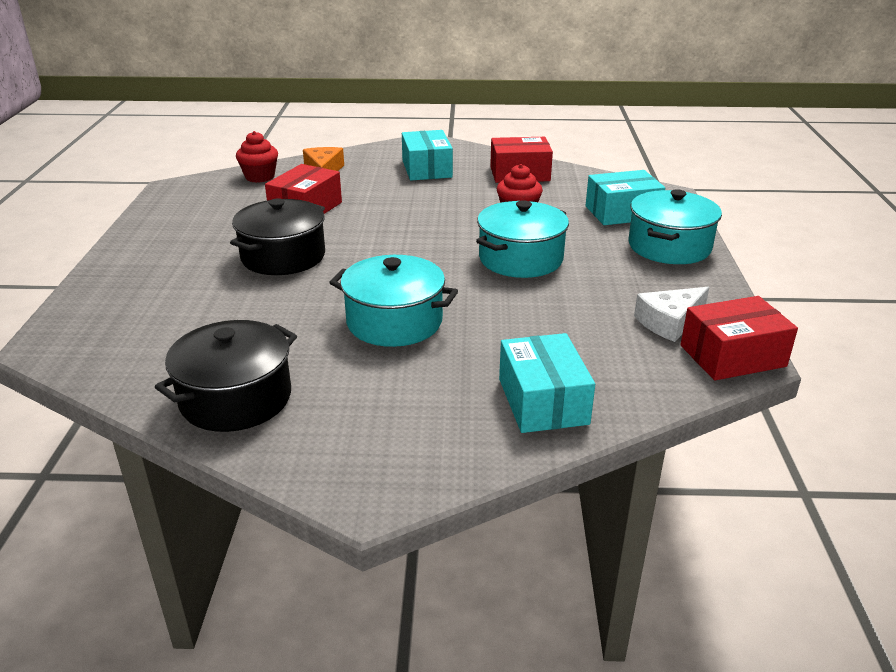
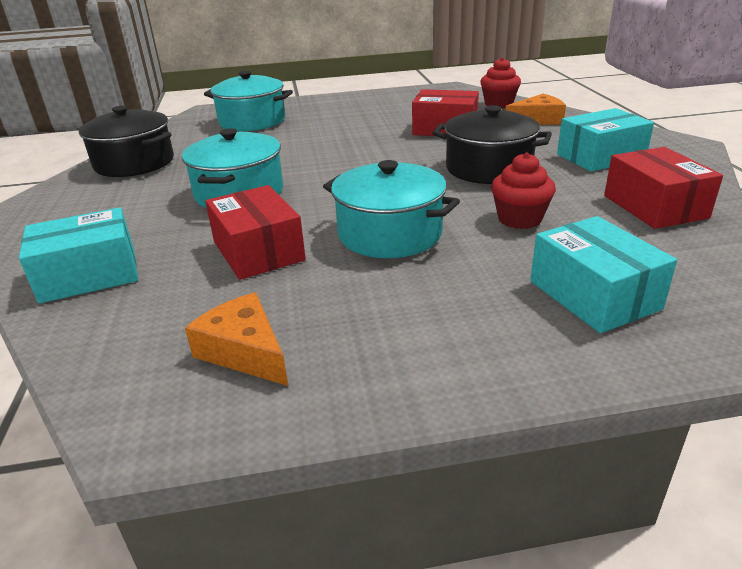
camera: 80 degrees right, 0 degrees up
(283, 257) = (346, 138): black pot -> black pot (488, 168)
(669, 246) = (493, 346): turquoise pot -> turquoise pot (252, 121)
(669, 322) = (245, 351): white cheese -> orange cheese
(732, 356) = (148, 413): red box -> red box (258, 251)

